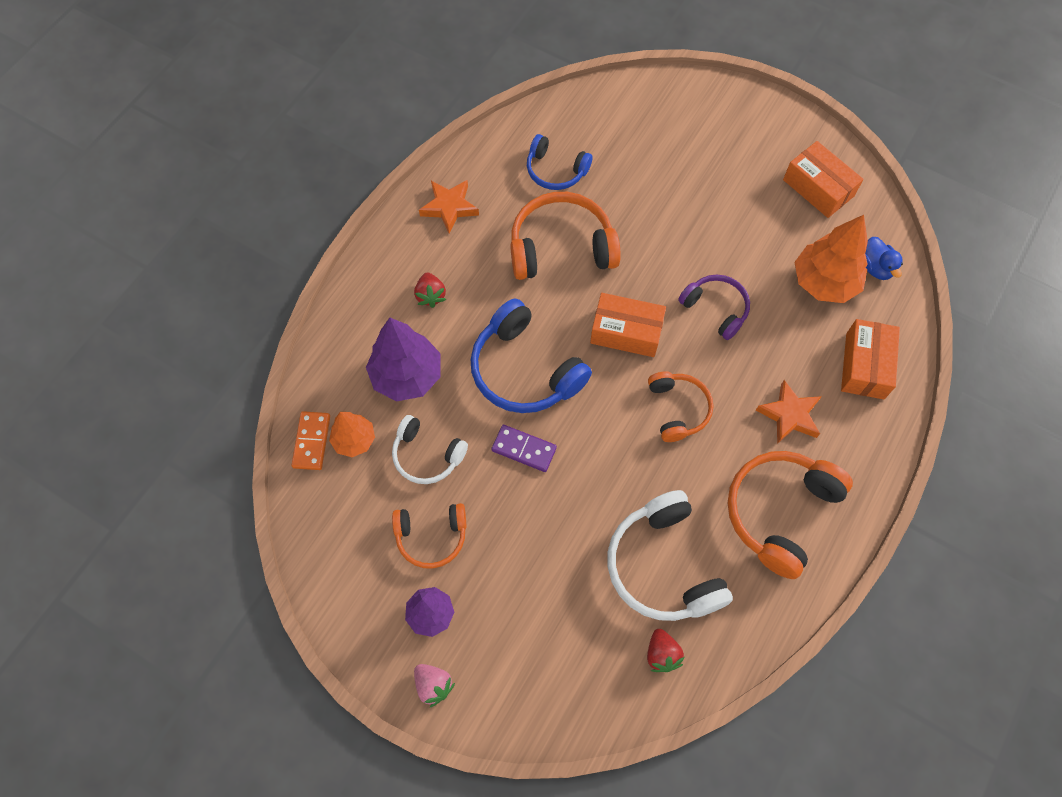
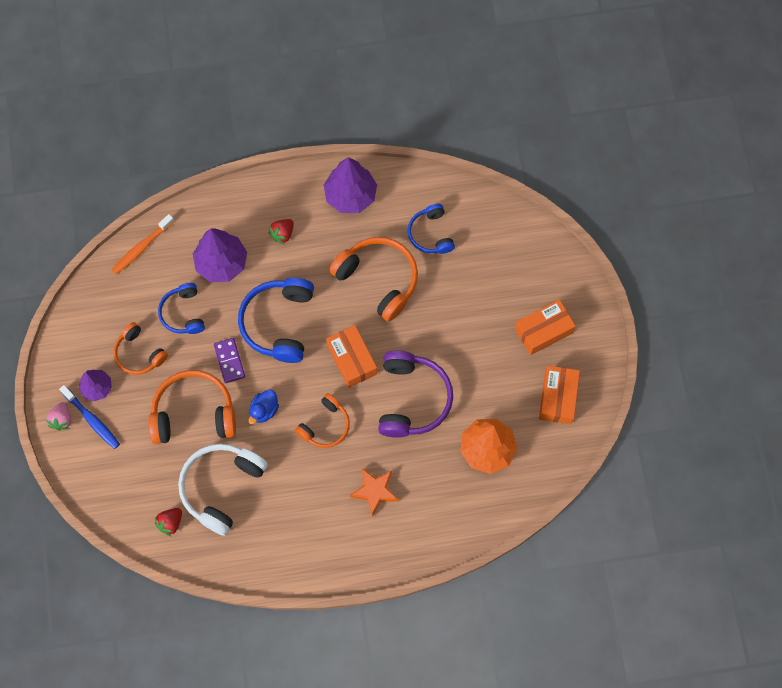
camera: 50 degrees right, 5 degrees up
(312, 441) = (141, 247): orange domino -> orange toothbrush
(354, 440) = (160, 268): orange tree -> none
(427, 455) = (183, 313): white headphones -> blue headphones
(449, 207) = (350, 195): orange star -> purple tree
(464, 650) = (92, 420): none -> blue toothbrush
(715, 309) = (412, 399): purple headphones -> purple headphones, size x1.65
(780, 512) = (306, 528): orange headphones -> orange headphones (193, 413)
(865, 366) = (446, 512): orange box -> orange box (543, 331)
(875, 267) = (525, 473): blue duck -> blue duck (264, 410)

